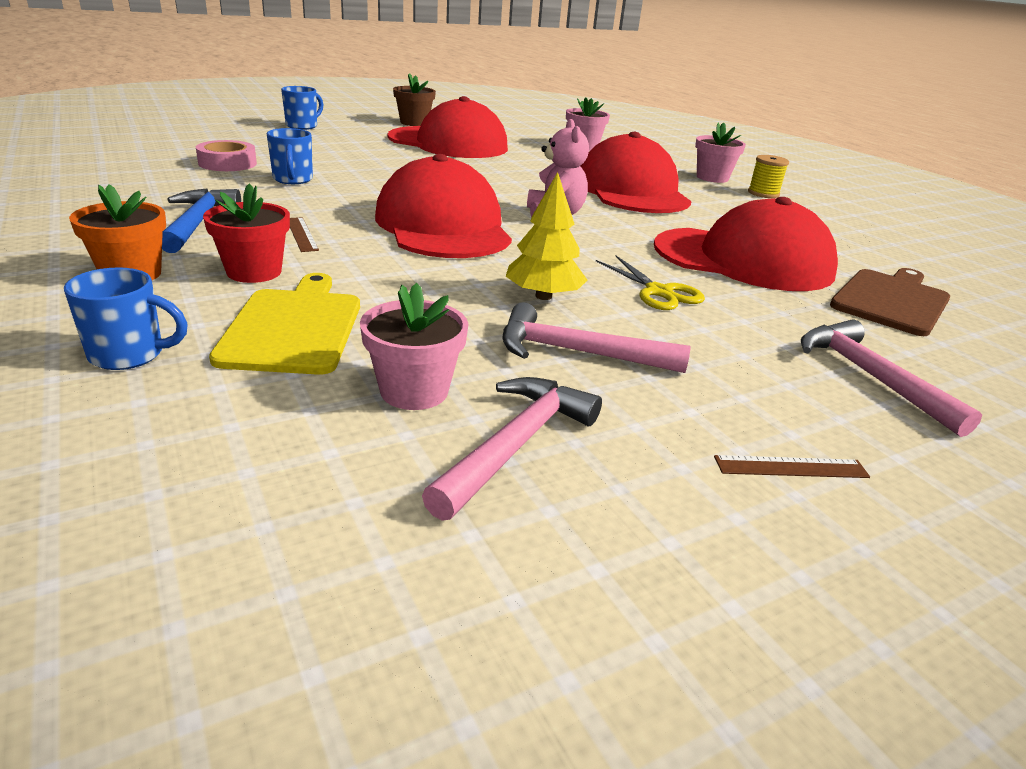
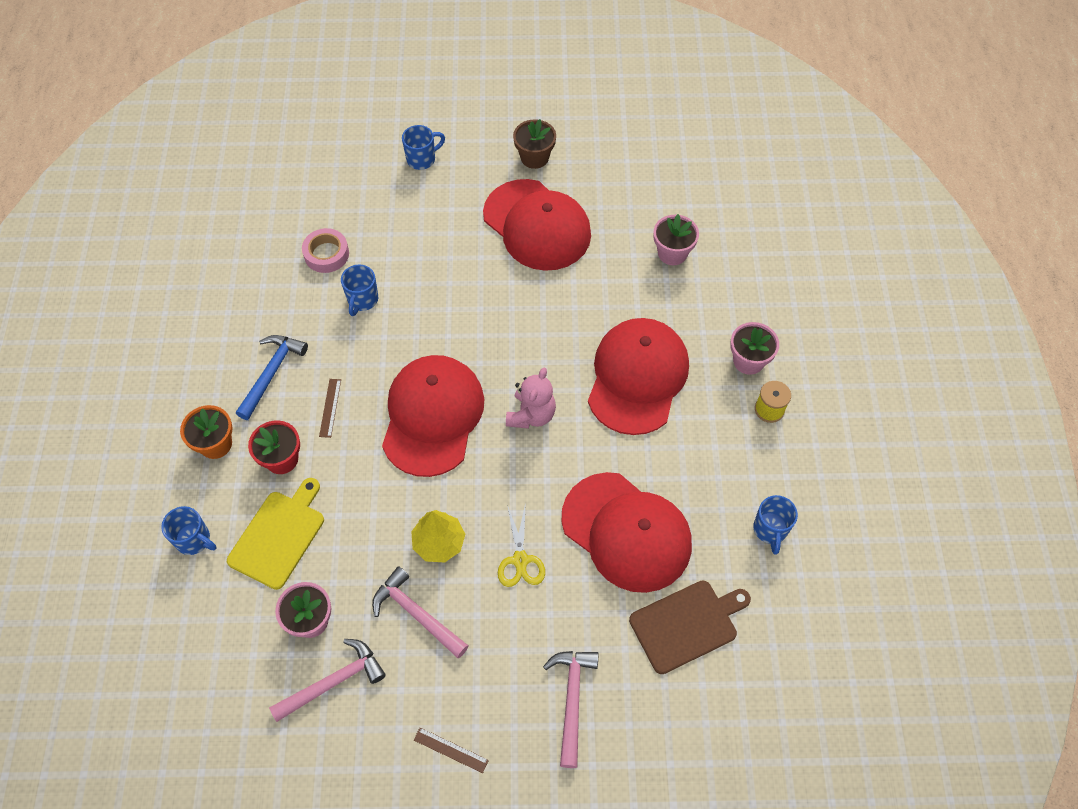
camera: 30 degrees right, 30 degrees up
(864, 241) = (770, 530): none -> blue mug

